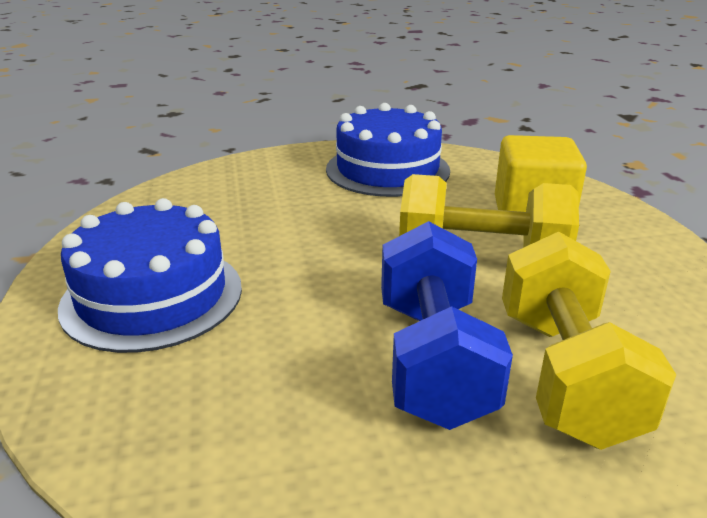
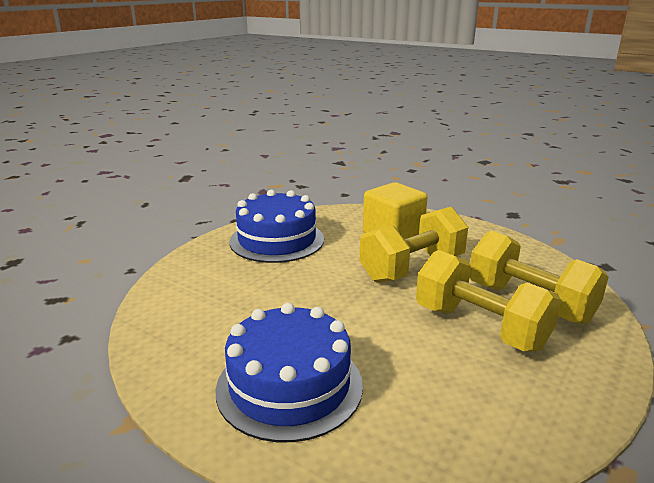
camera: 45 degrees left, 5 degrees down
(433, 360) = (480, 327): blue dumbbell -> yellow dumbbell

